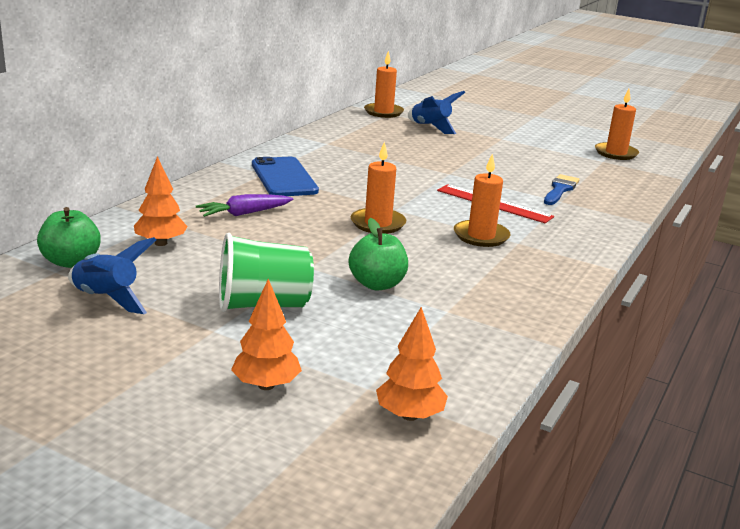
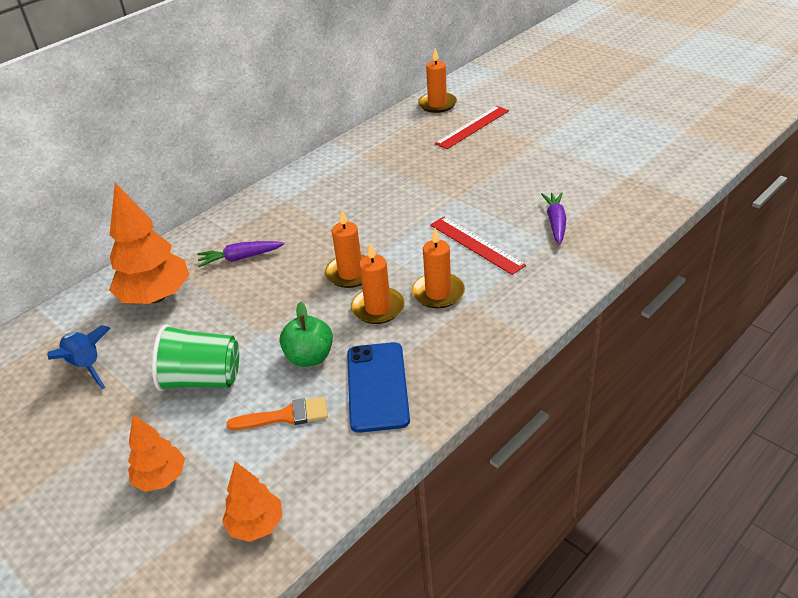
camera: 20 degrees right, 15 degrees up
(71, 262) = (79, 319): green apple -> none
(160, 243) = (156, 297): orange tree -> orange tree, size x1.76
(284, 178) = (297, 207): blue phone -> blue phone (377, 386)
(382, 329) = (285, 416): none -> orange brush
(430, 127) = (472, 127): blue rocket -> red ruler
(560, 189) = (555, 223): blue brush -> purple carrot
(616, 153) = (649, 163): orange candle -> orange candle (378, 308)

